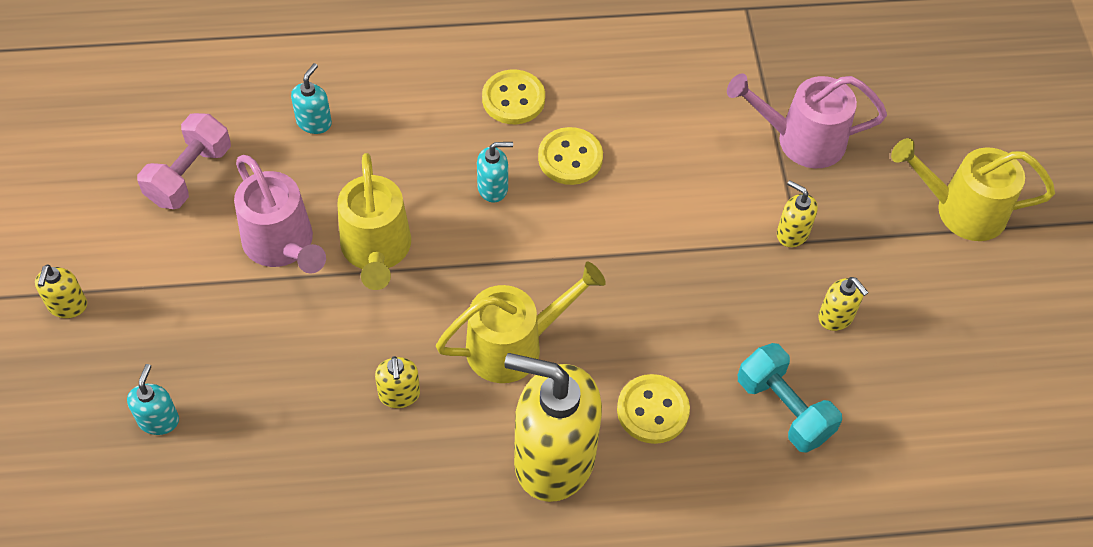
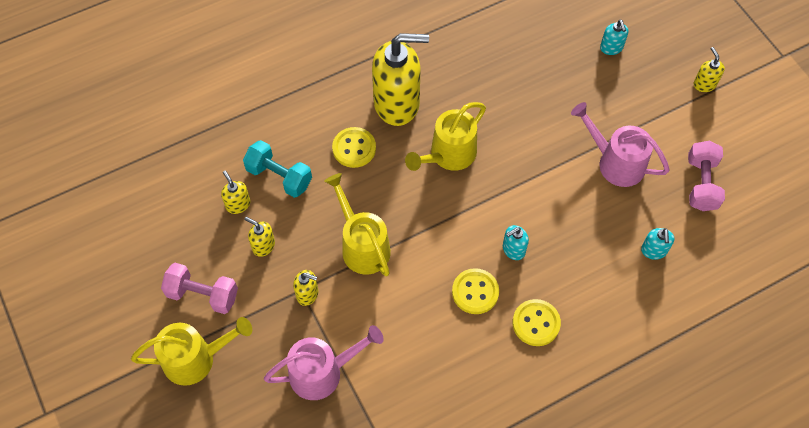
camera: 160 degrees right, 5 degrees up
(376, 251) = (559, 180): yellow watering can -> yellow watering can (362, 245)
(399, 395) = (496, 105): yellow soap dispenser -> yellow soap dispenser (238, 204)
(937, 283) = (203, 295): none -> pink dumbbell

